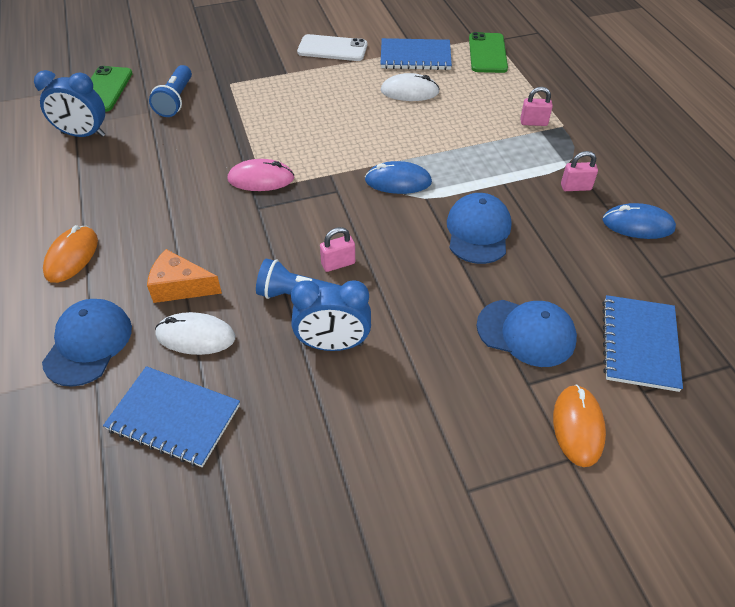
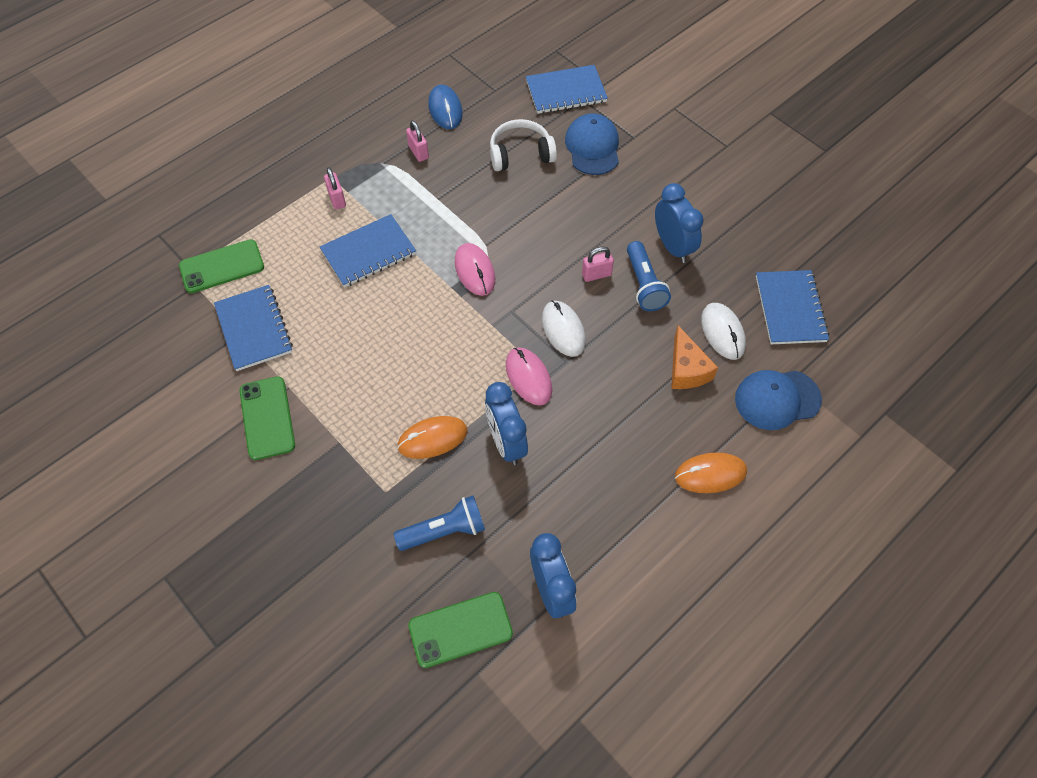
camera: 115 degrees left, 10 degrees up
(213, 148) = (506, 443): none -> blue clock
(332, 49) = (267, 418): white phone -> green phone
(338, 264) = (596, 274): pink padlock -> pink padlock turned 60 degrees counterclockwise
(398, 181) = (474, 271): blue mouse -> pink mouse
(409, 91) = (326, 311): white mouse -> white mouse (563, 330)
(458, 126) = (368, 252): none -> blue notebook
(478, 231) = (507, 199): blue cap -> none
(541, 263) = (520, 154): none -> white headphones
(578, 426) = (650, 108): orange mouse -> orange mouse (432, 439)

